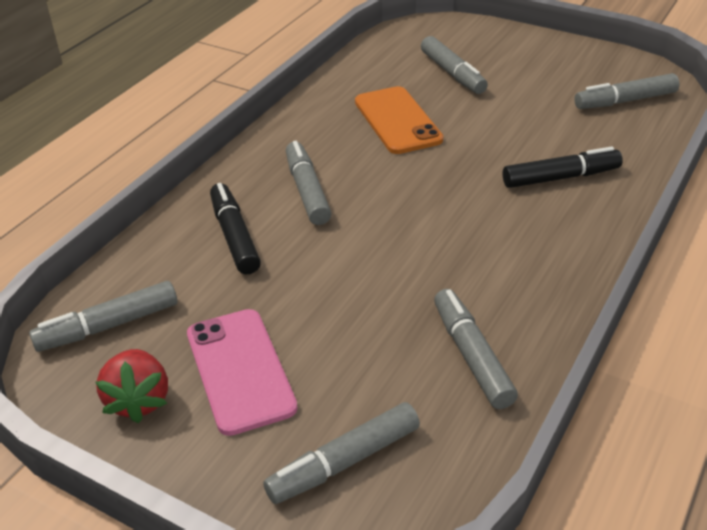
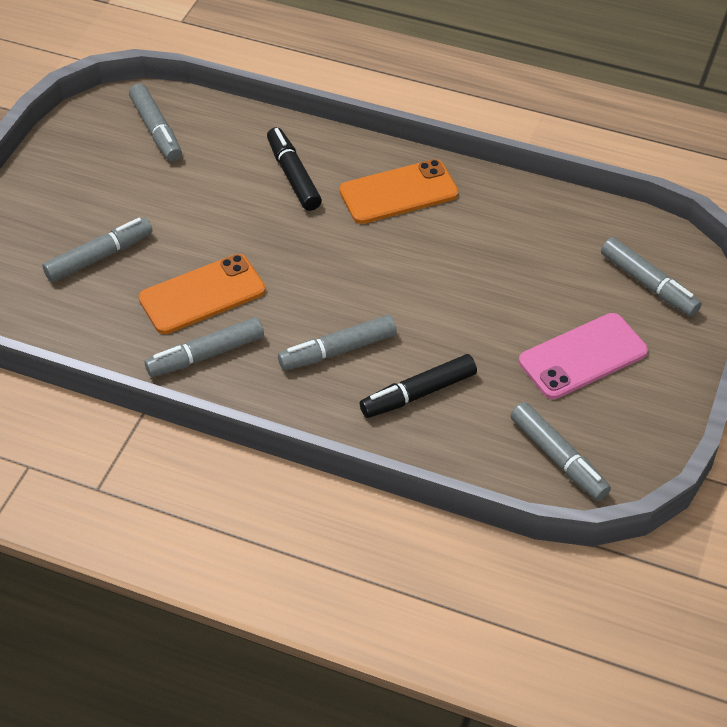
camera: 100 degrees left, 10 degrees up
(139, 400) = (632, 413): red strawberry -> none
(472, 355) = (530, 225): grey marker -> grey marker (205, 355)
(534, 249) = (398, 193): none -> orange phone

